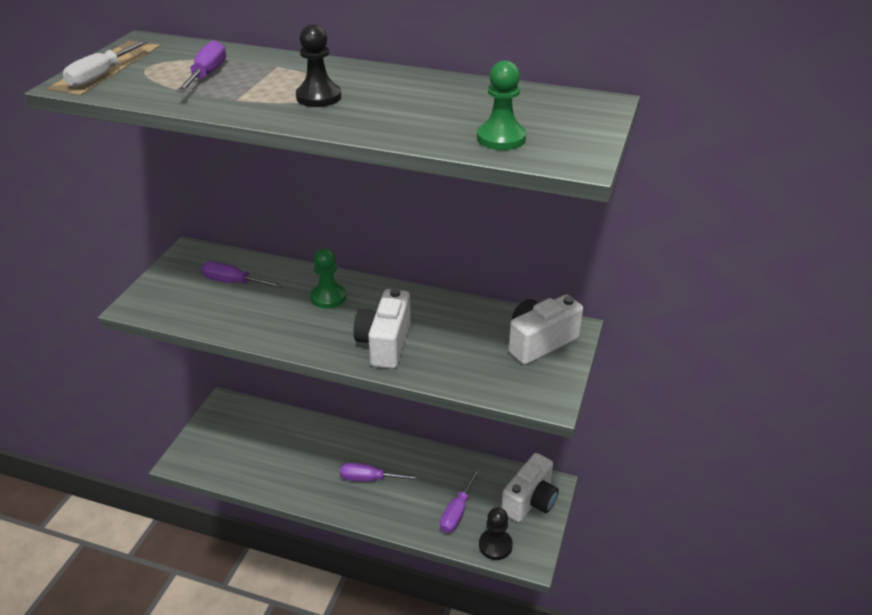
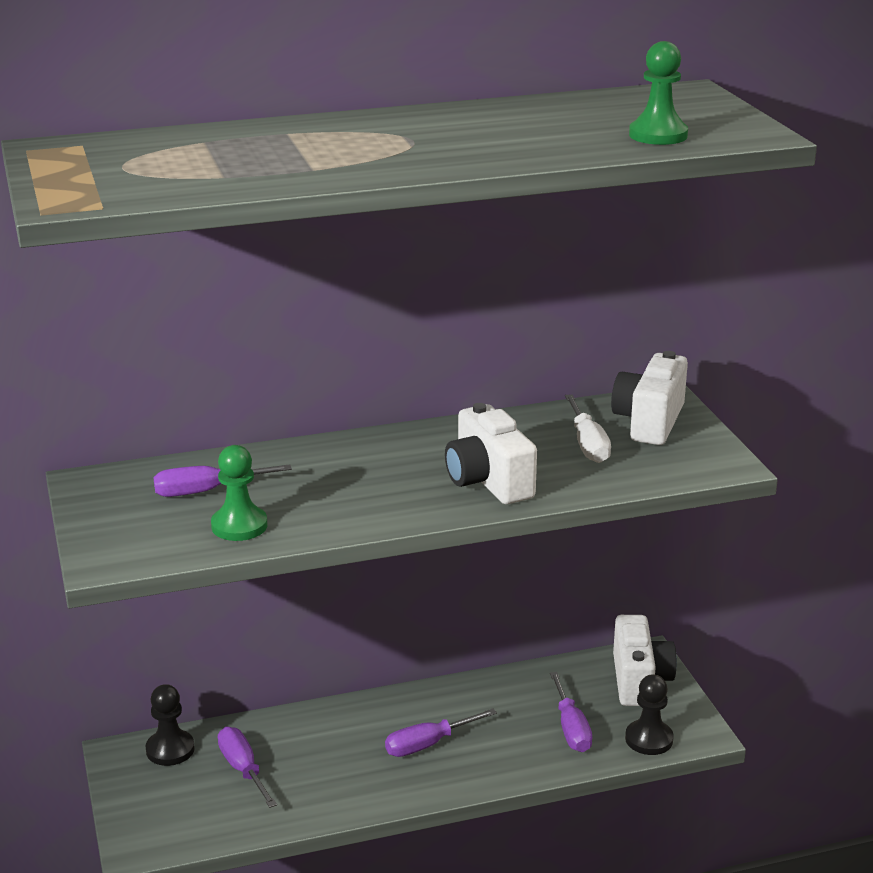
camera: 35 degrees left, 10 degrees down
(101, 75) = (84, 187): white screwdriver -> white screwdriver (587, 444)
(206, 75) = (222, 158): purple screwdriver -> purple screwdriver (243, 770)
(318, 97) = (402, 147): black pawn -> black pawn (170, 749)
(328, 297) = (354, 464): green pawn -> green pawn (239, 526)

